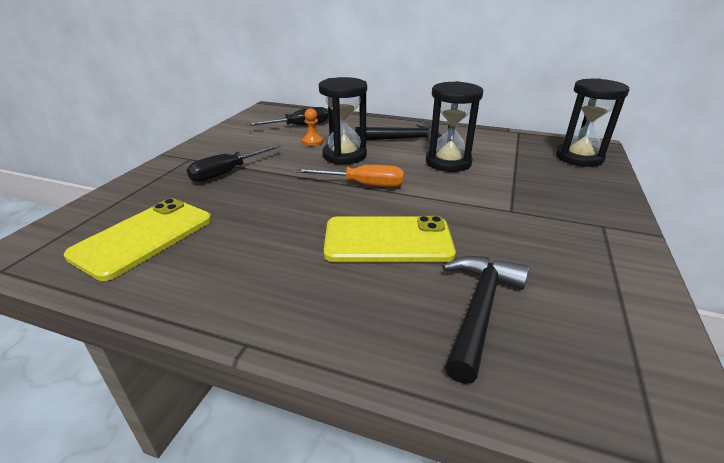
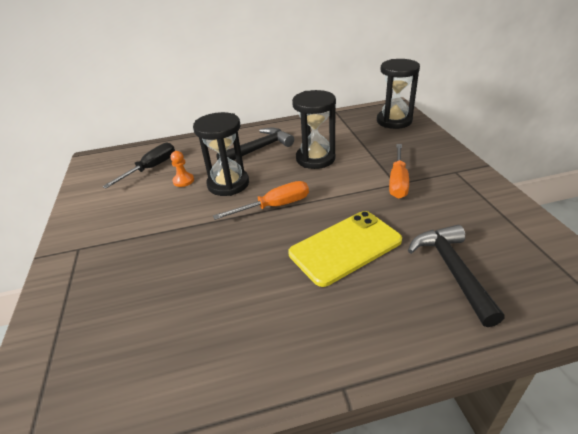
camera: 30 degrees left, 5 degrees up
(144, 237) = (139, 352): yellow phone -> none
(227, 172) = (139, 246): black screwdriver -> none
(515, 209) = (398, 181): none -> orange screwdriver

